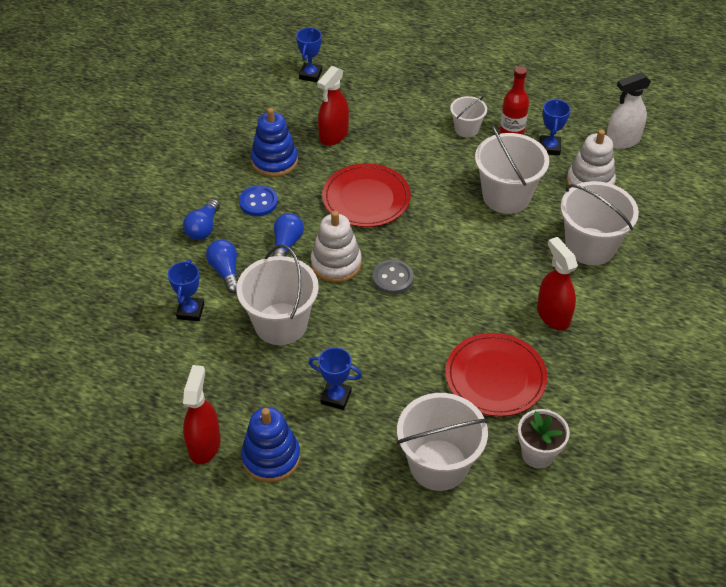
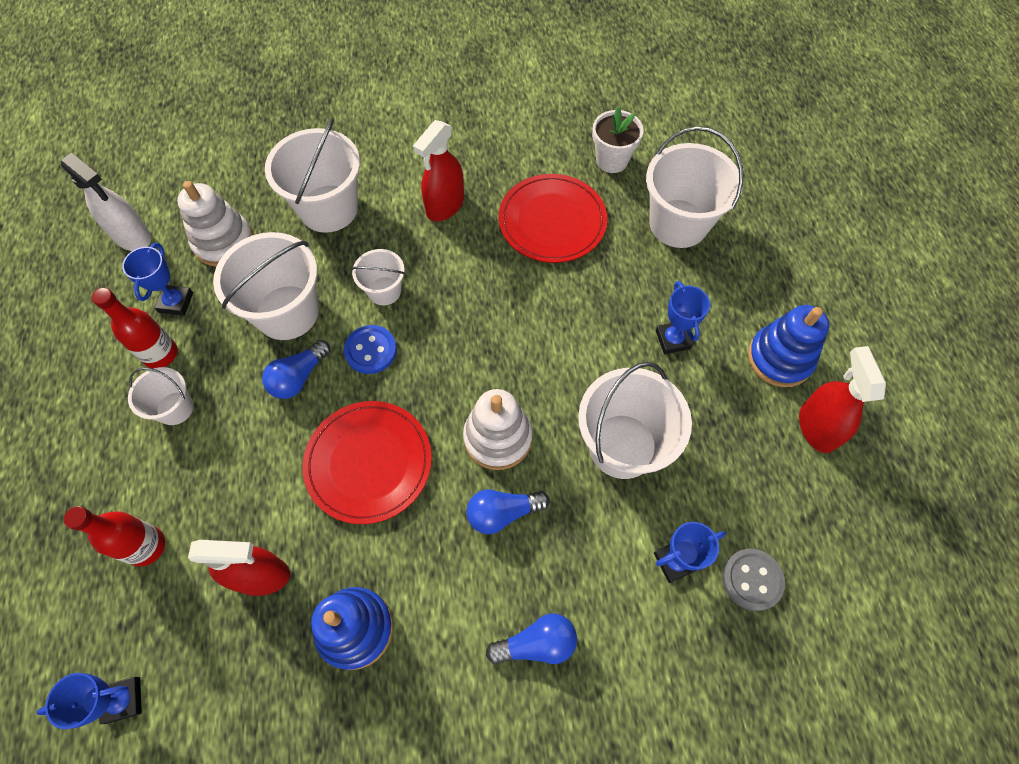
camera: 120 degrees left, 15 degrees up
(204, 445) = (817, 427): red spray bottle -> red spray bottle turned 105 degrees clockwise
(226, 271) = (590, 560): blue light bulb -> blue light bulb (299, 377)
(258, 202) = (448, 598): blue button -> blue button (370, 350)
(385, 99) = (146, 546): none -> red bottle
(392, 278) = (483, 367): grey button -> grey button (752, 580)
(492, 250) = (384, 291): none -> white bucket
(549, 148) = (176, 302): blue trophy -> blue trophy turned 60 degrees counterclockwise

